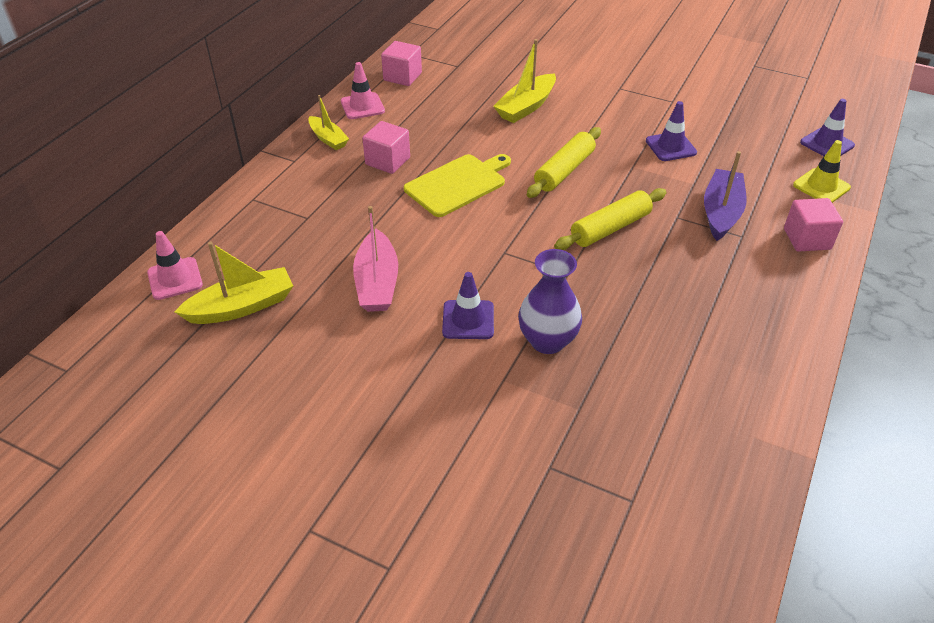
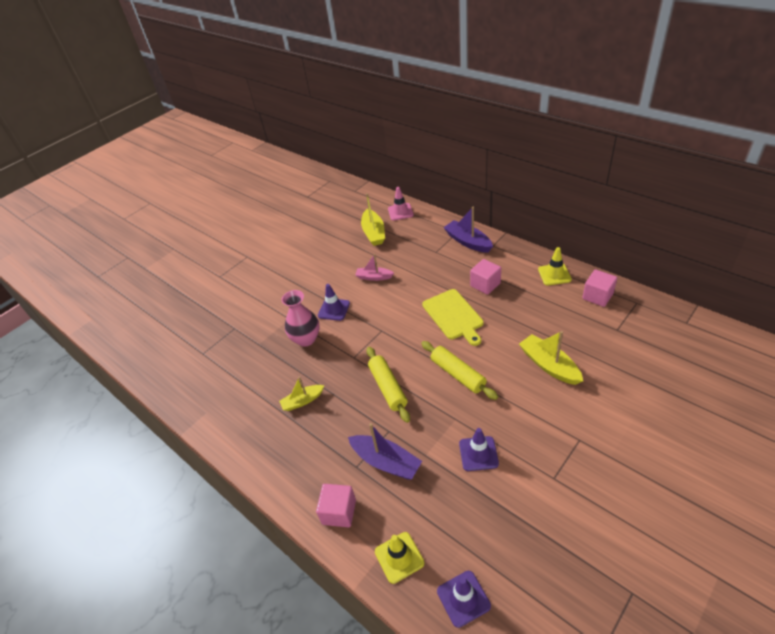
camera: 110 degrees right, 0 degrees up
(282, 185) = (468, 242): none -> purple boat
(328, 139) = (514, 259): yellow boat -> yellow boat (302, 401)
(362, 106) = (554, 274): pink traffic cone -> yellow traffic cone
(377, 283) = (374, 277): pink boat -> pink boat, size x0.65
(547, 341) = (306, 339): purple vase -> pink vase

